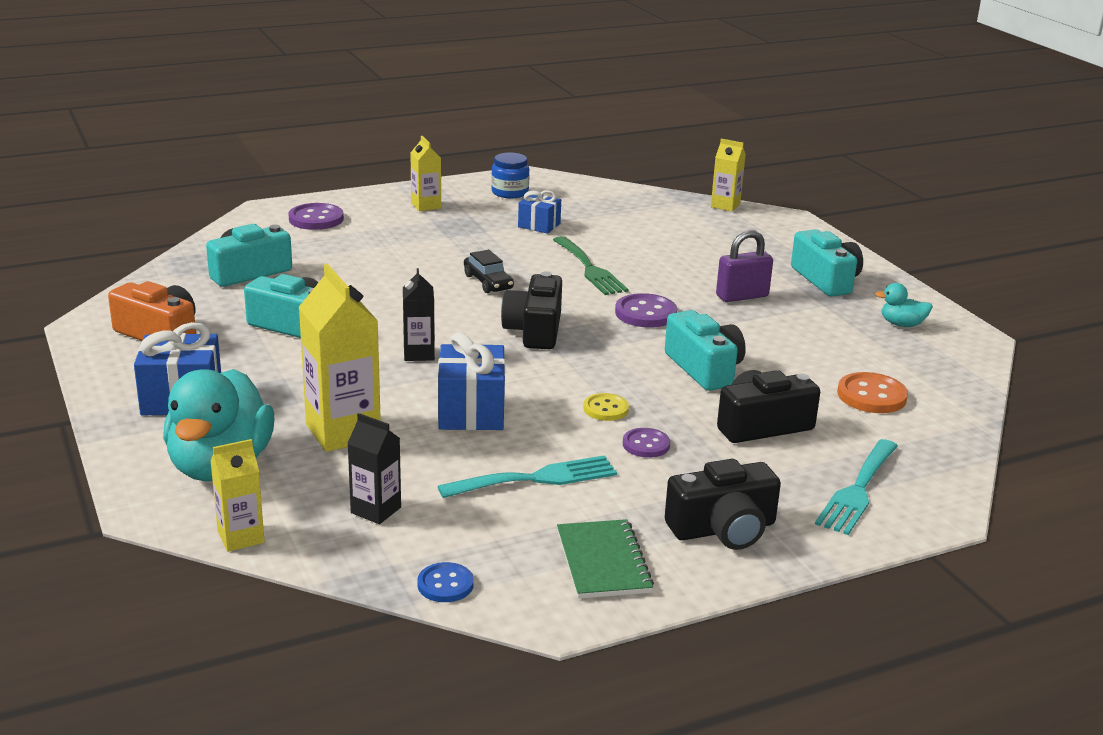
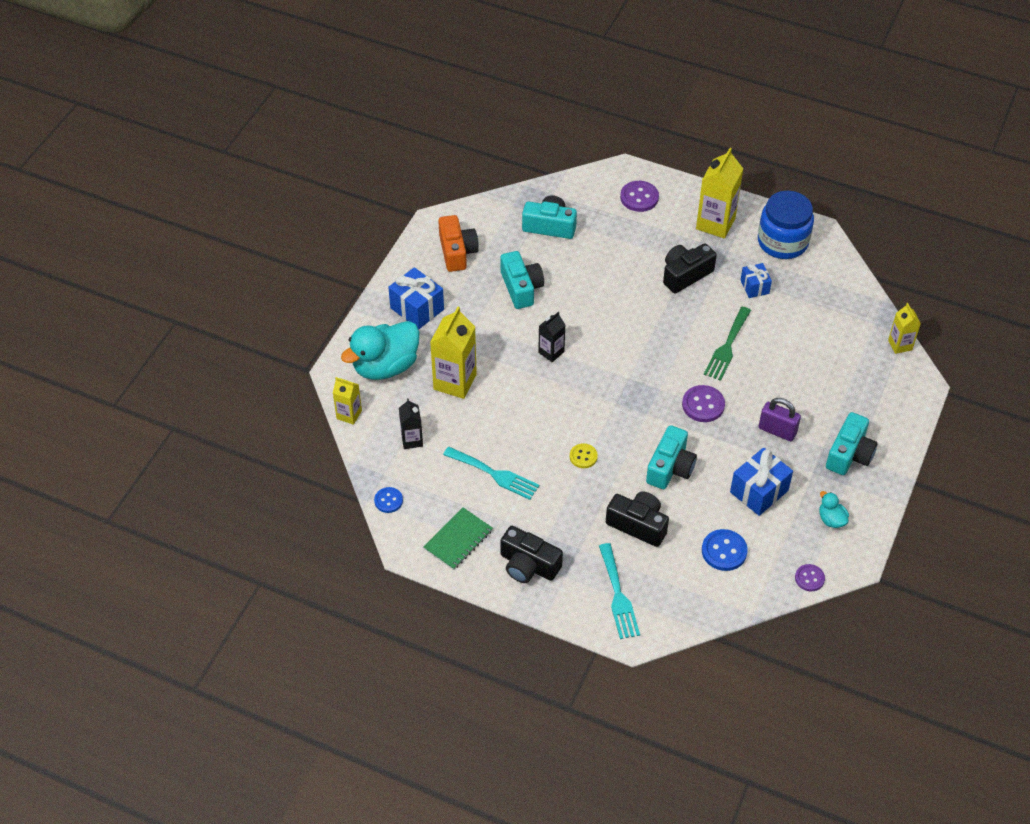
camera: 50 degrees right, 25 degrees up
(426, 205) = (715, 223): yellow carton -> yellow carton, size x1.77
(471, 411) = (522, 411): blue gift -> blue gift (759, 491)
(488, 282) = (657, 319): black car -> none
(510, 192) = (782, 242): blue jar -> blue jar, size x1.80
(534, 330) = (628, 375): black camera -> black camera (685, 275)
(646, 445) = (568, 493): purple button -> purple button (809, 578)
(857, 490) = (618, 595): turquoise fork -> turquoise fork turned 90 degrees counterclockwise
(871, 396) = (724, 551): orange button -> blue button

